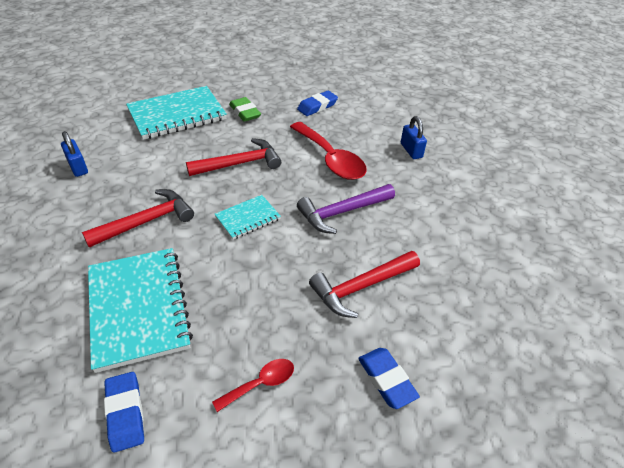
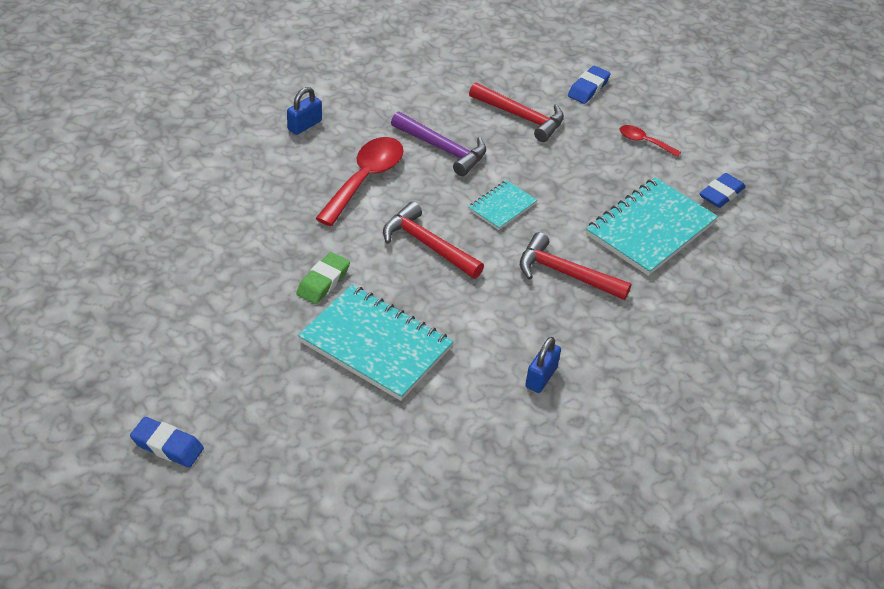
camera: 120 degrees left, 0 degrees up
(248, 218) = (502, 207): turquoise notebook -> turquoise notebook turned 75 degrees counterclockwise
(317, 106) = (262, 221): blue eraser -> blue eraser (167, 446)

